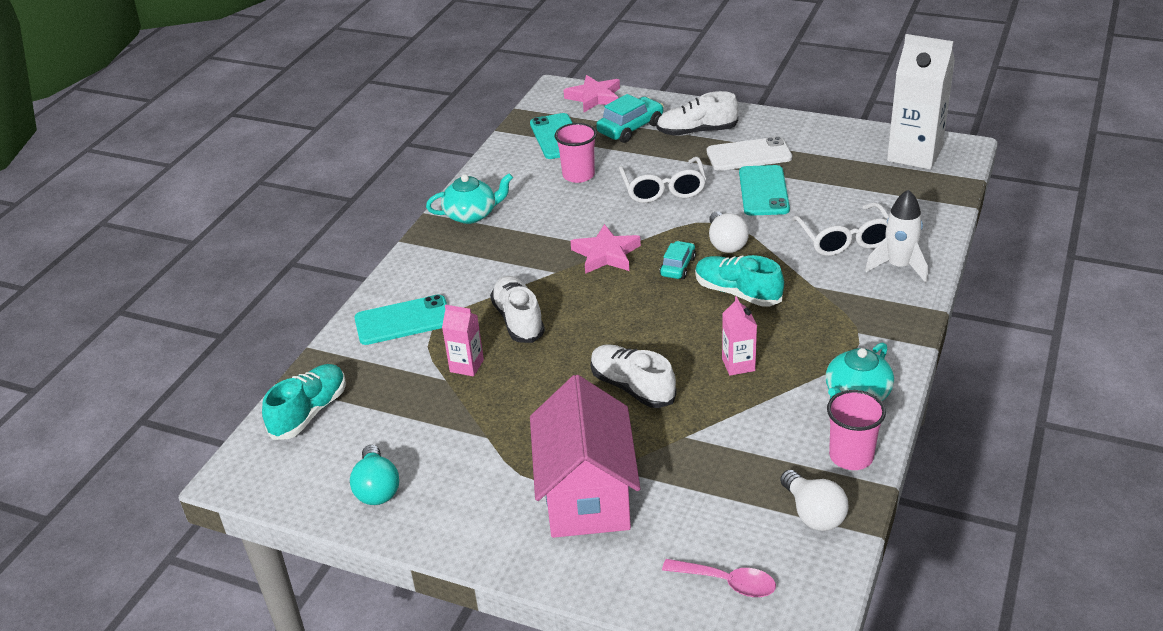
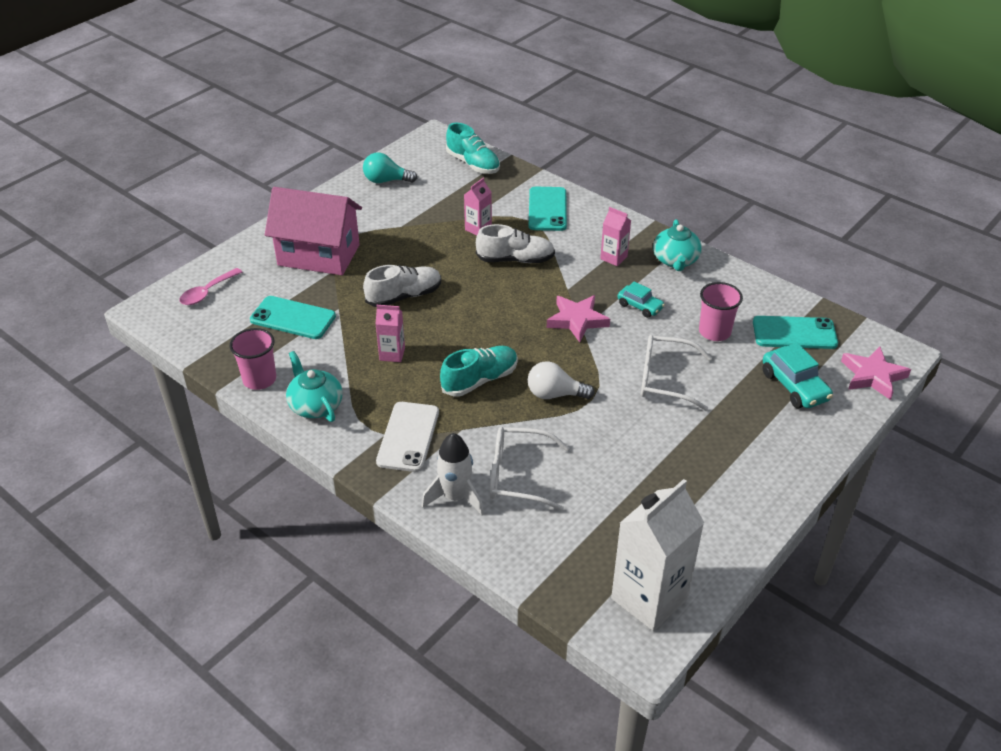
camera: 105 degrees right, 5 degrees up
(484, 253) = (613, 258): none -> pink carton
(678, 267) = (536, 356): turquoise car -> turquoise car (640, 306)
(696, 132) = (769, 433): white shoe -> none
(749, 155) = (705, 458): white phone -> white phone (408, 437)
(763, 191) = (630, 446): turquoise phone -> turquoise phone (293, 318)
(813, 514) = (226, 344): white light bulb -> none

